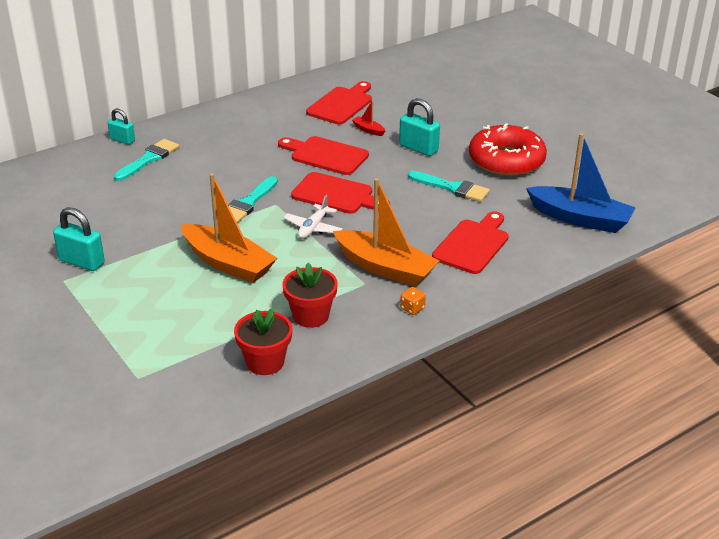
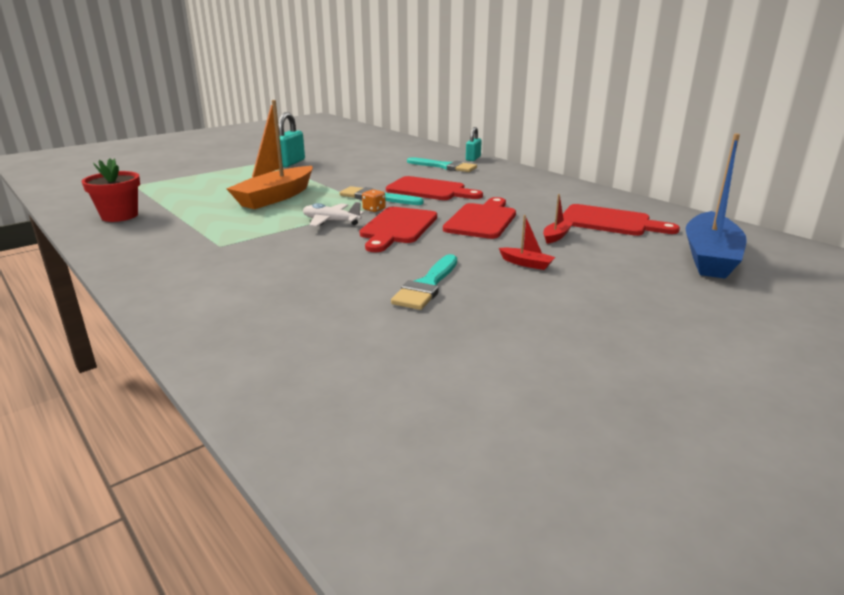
camera: 85 degrees right, 10 degrees down
(310, 316) = (177, 227): red flower pot -> none
(385, 268) = (245, 253): orange boat -> none
(412, 308) = (160, 268): orange dice -> orange dice (374, 209)
(418, 148) = (526, 264): turquoise padlock -> red boat
(472, 244) = (282, 300): red cutting board -> red cutting board (429, 190)
(506, 160) = (525, 325): red donut -> none
(580, 219) = (346, 393): blue boat -> blue boat (710, 257)

